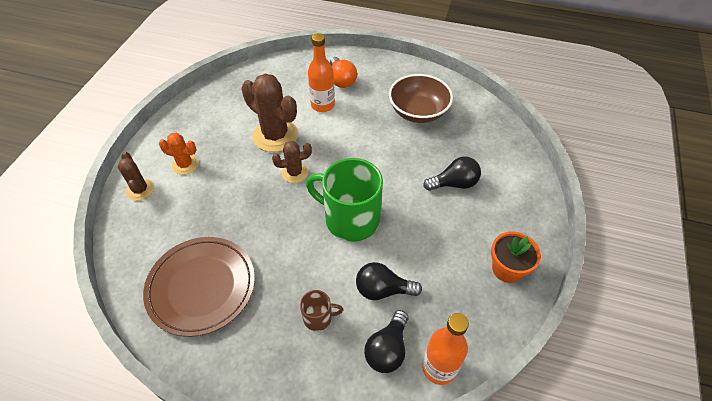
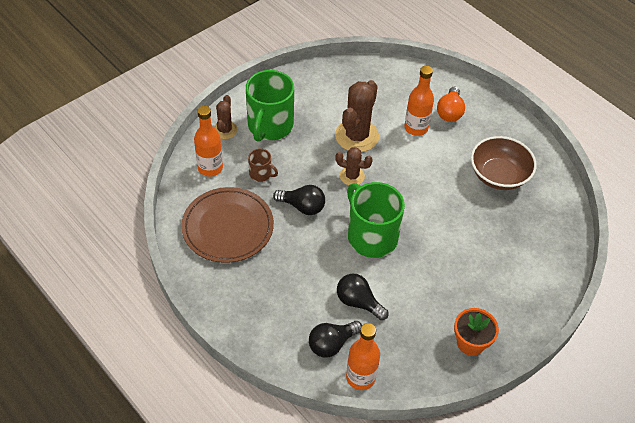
camera: 30 degrees right, 0 degrees up
(145, 235) = (210, 168): none -> orange bottle
(185, 165) = (270, 126): orange cactus -> green mug
(275, 135) = (357, 136): brown cactus -> brown cactus turned 45 degrees clockwise
(318, 317) = (297, 294): brown mug -> brown mug (261, 174)
(454, 183) = (481, 253): black light bulb -> black light bulb (302, 206)

